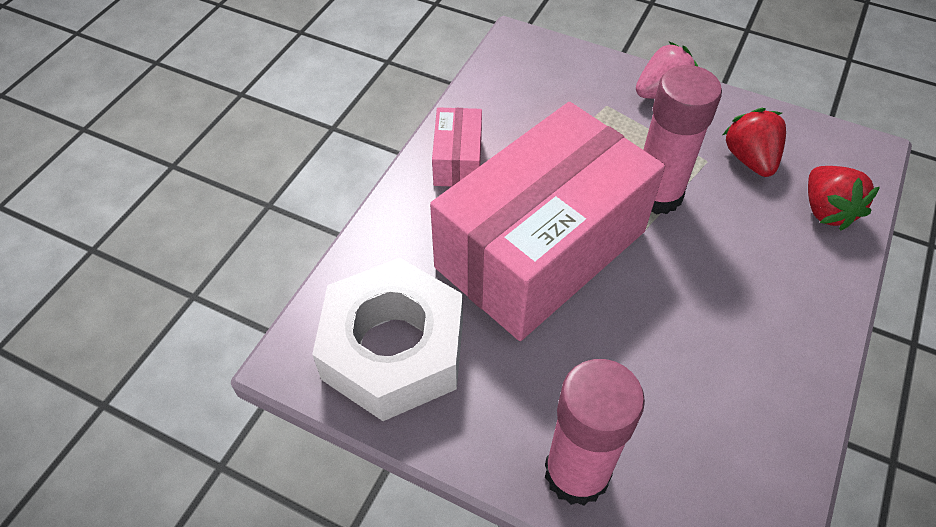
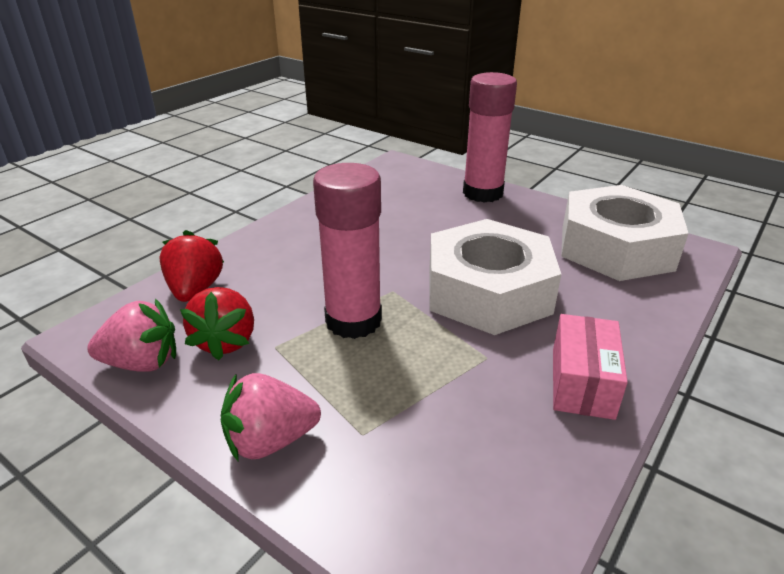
camera: 170 degrees left, 20 degrees down
(541, 249) = (488, 291): pink box -> white nut
(796, 132) = (142, 363): none -> pink strawberry

